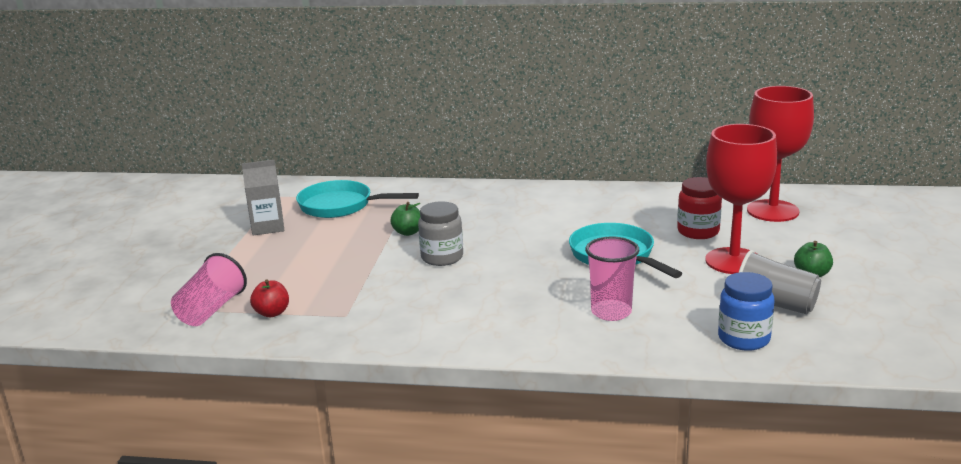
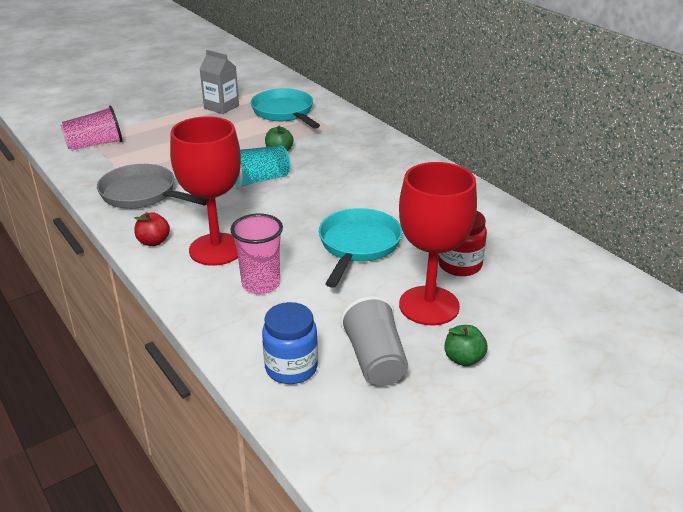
camera: 45 degrees right, 10 degrees up
(272, 313) = (112, 163): red apple -> red apple (153, 242)
(366, 316) = (142, 194): none -> grey pan
(442, 257) = (258, 180): grey jar -> turquoise cup
(772, 211) = (564, 286): red goblet -> red goblet (216, 249)

